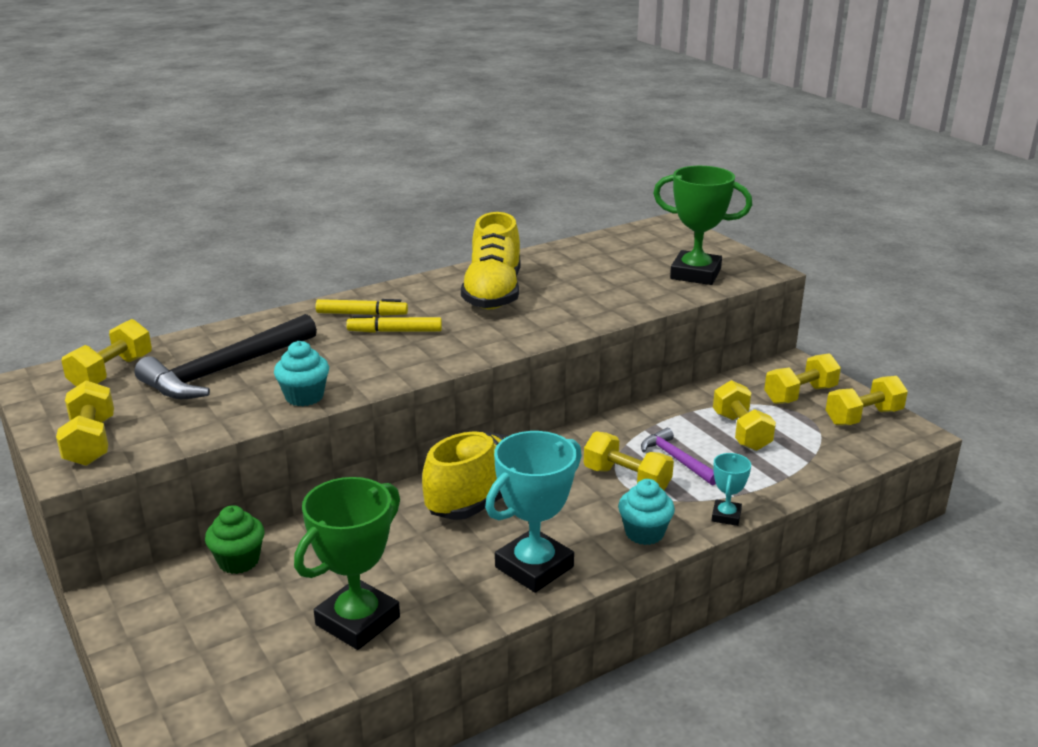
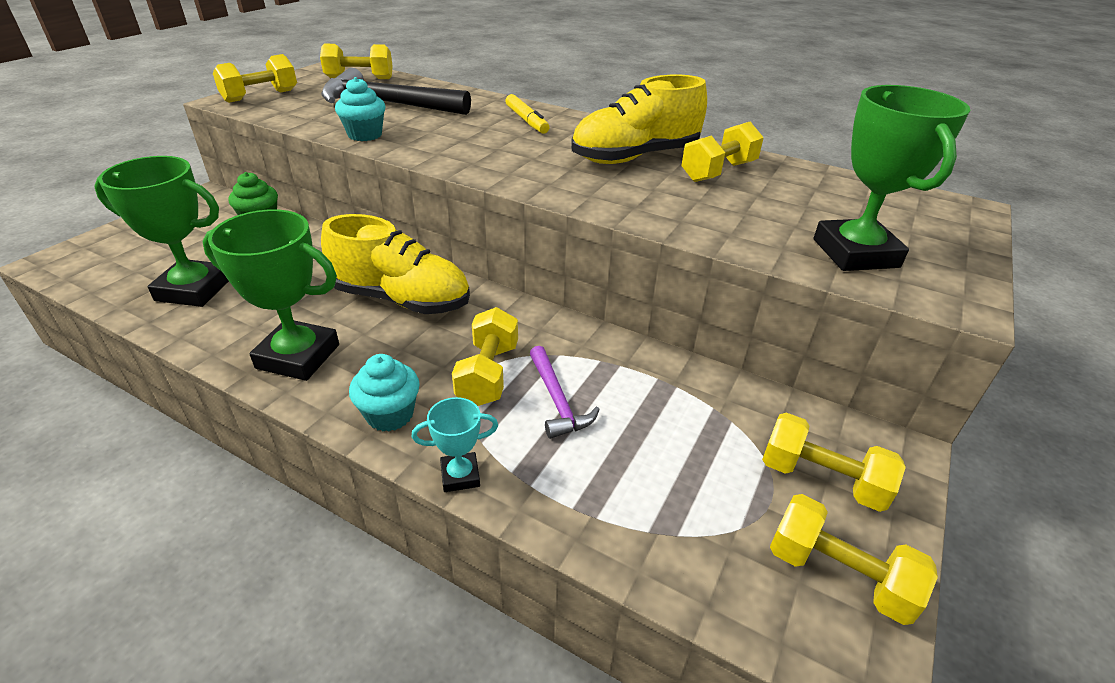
camera: 60 degrees right, 10 degrees up
(395, 331) = (508, 138): yellow marker -> none
(534, 567) = (298, 356): turquoise trophy -> green trophy
(676, 459) = (557, 400): purple hammer -> purple hammer turned 135 degrees clockwise
(741, 431) = (666, 441): yellow dumbbell -> yellow dumbbell (718, 172)

